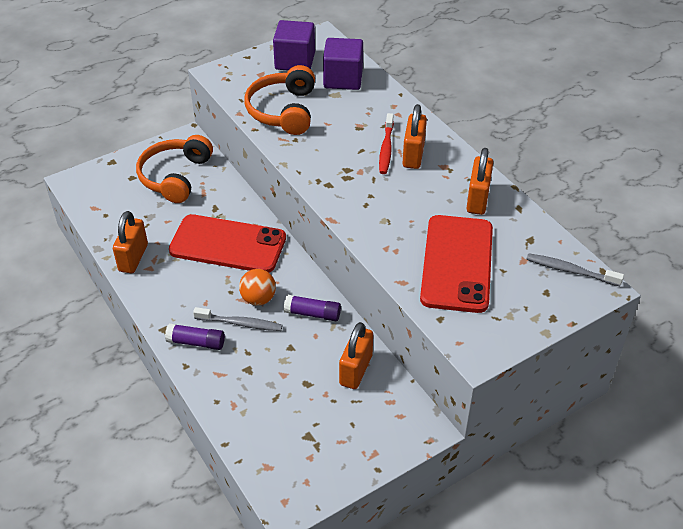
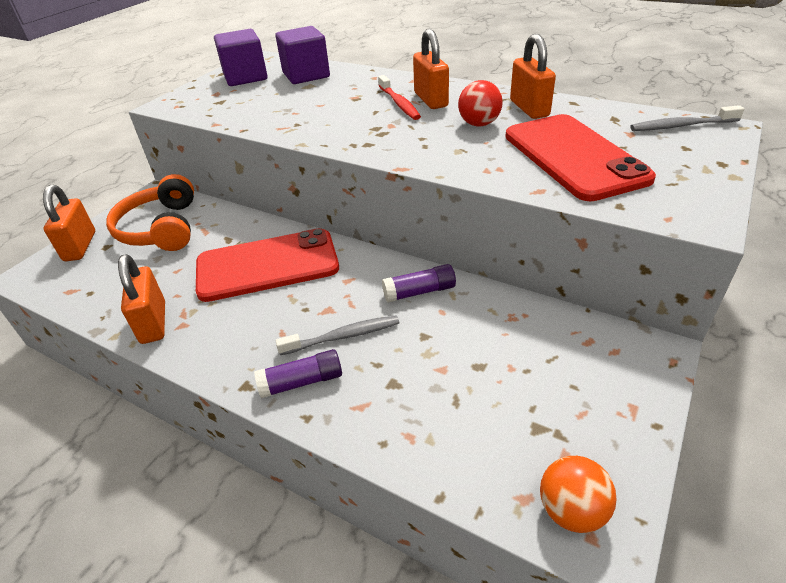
camera: 25 degrees left, 5 degrees down
(258, 299) = (344, 303): orange ball -> orange ball (571, 510)
(283, 111) = (263, 109): orange headphones -> none
(356, 370) = (519, 326): orange padlock -> orange padlock (80, 246)
(424, 199) = (479, 124): none -> red ball

